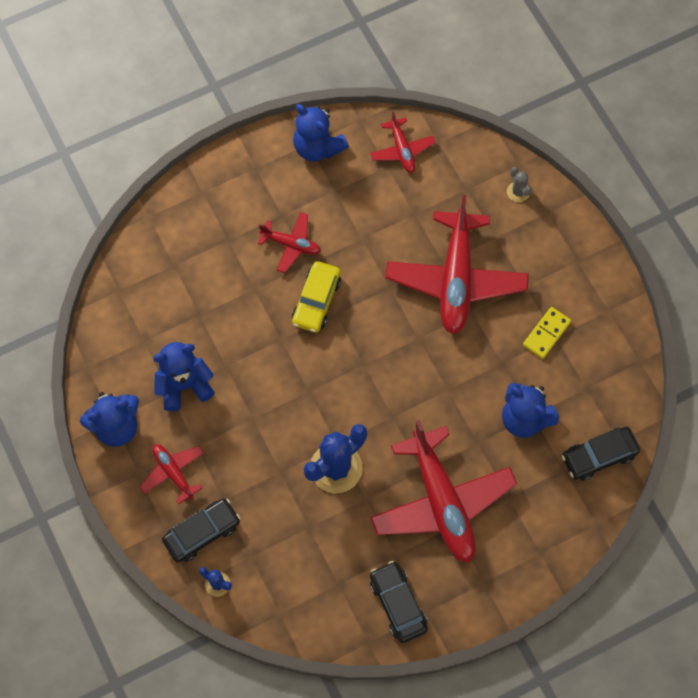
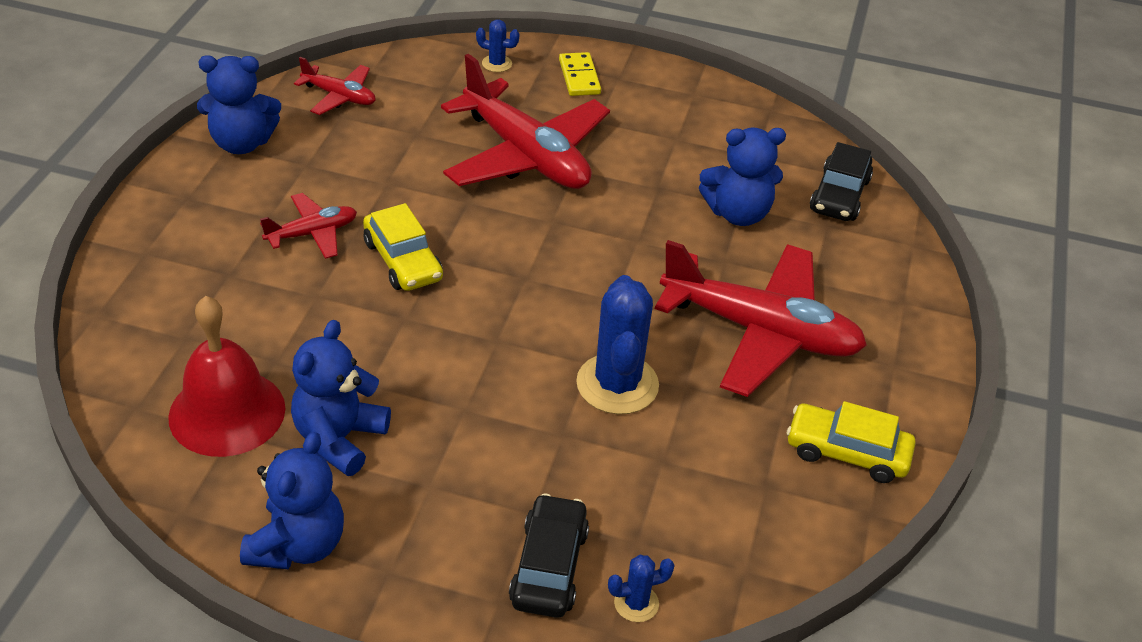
camera: 50 degrees left, 25 degrees down
(152, 327) = (227, 412): none -> red bell
(173, 473) = (434, 534): red plane -> none
(398, 604) = (847, 452): black car -> yellow car
(518, 192) = (497, 64): grey cactus -> blue cactus
(546, 334) = (666, 141): yellow domino -> yellow domino (579, 77)

